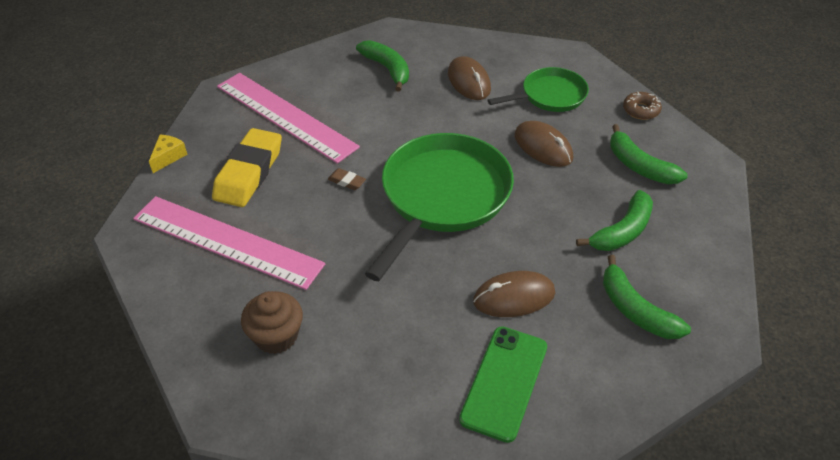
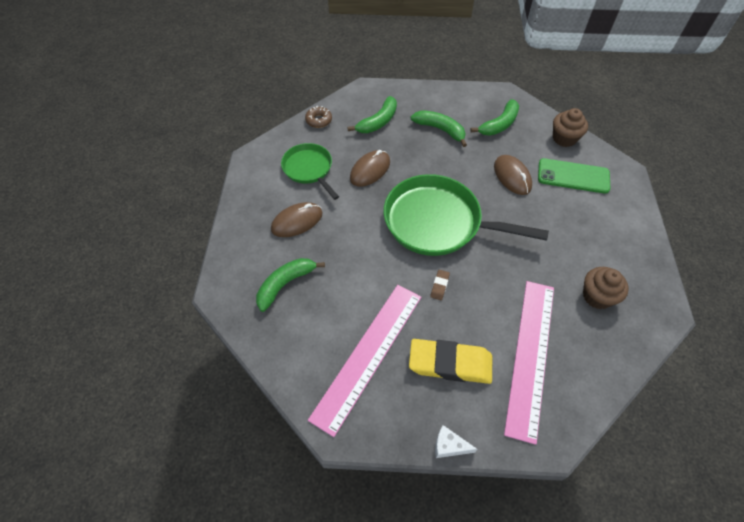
camera: 100 degrees left, 10 degrees up
(168, 157) = (449, 446): yellow cheese -> white cheese
(599, 399) = (564, 138): none -> brown cupcake

